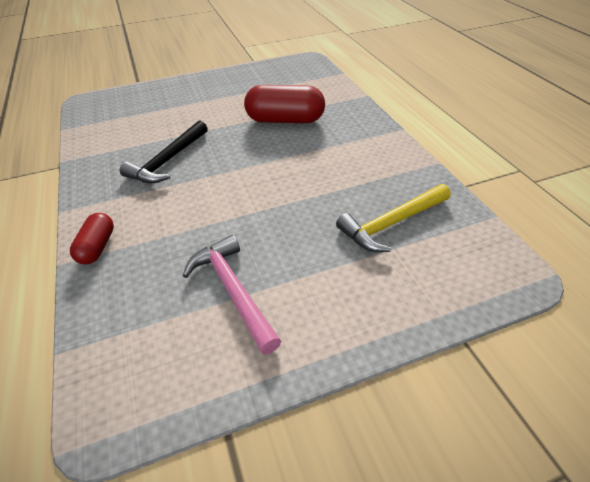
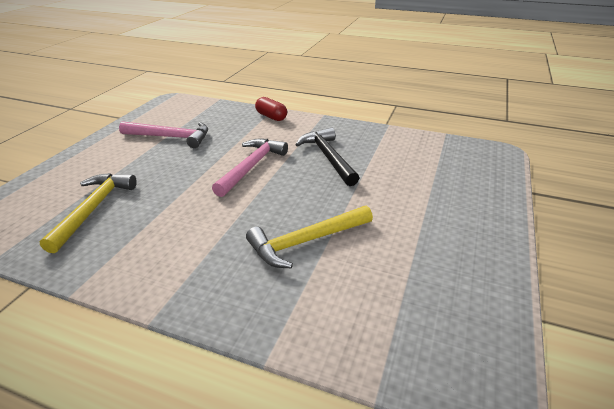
camera: 130 degrees right, 10 degrees down
(228, 188) = (251, 167): none -> pink hammer
(285, 120) = (306, 241): red capsule -> yellow hammer

